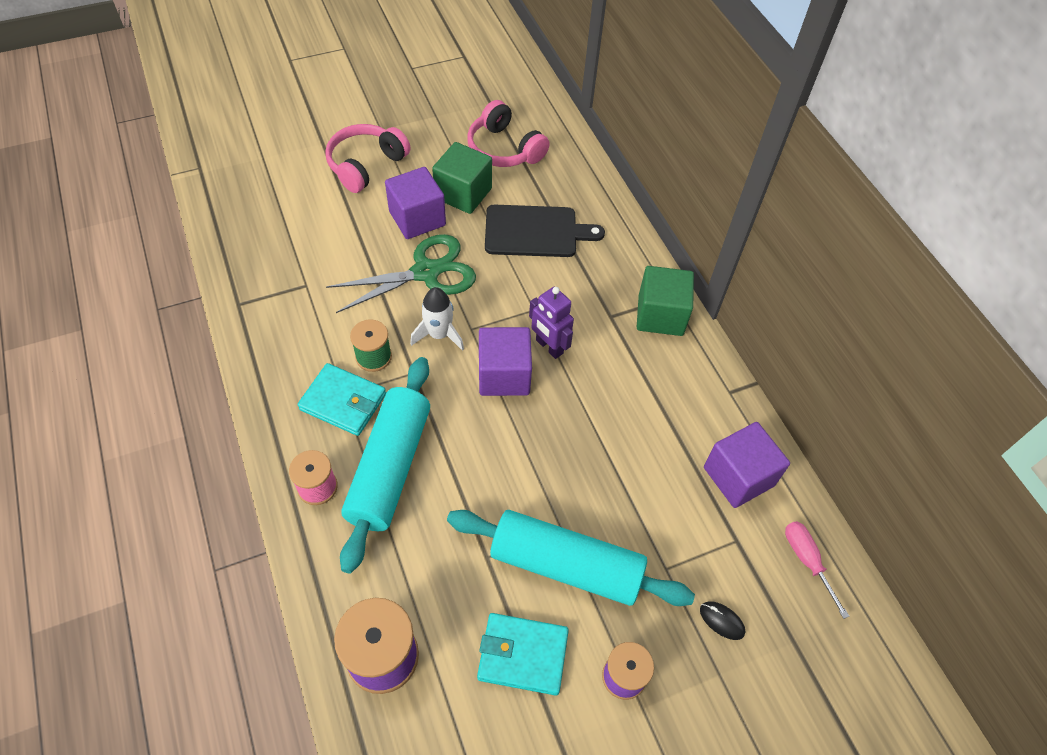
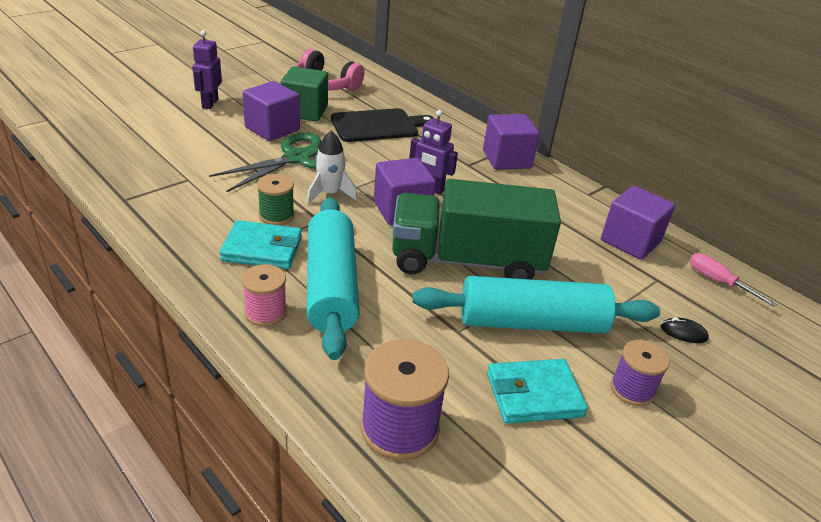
camera: 20 degrees left, 20 degrees down
(366, 165) = (210, 103): pink headphones -> purple robot
(539, 465) = (467, 261): none -> green truck
(660, 315) = (506, 159): green cube -> purple cube

